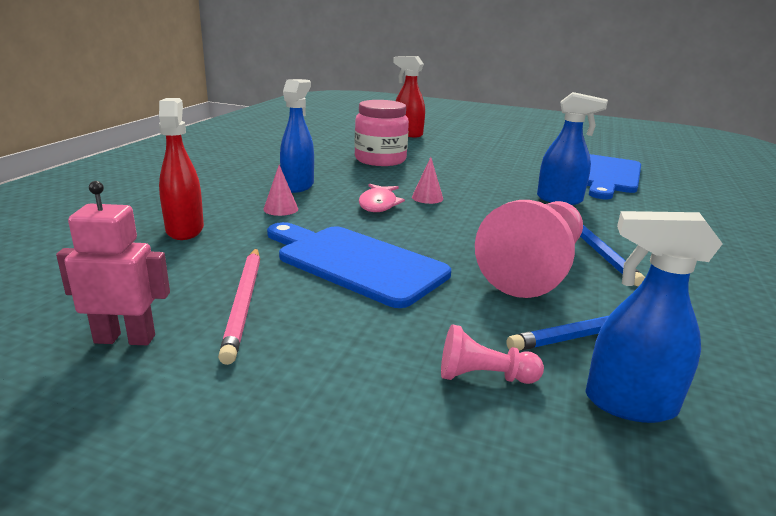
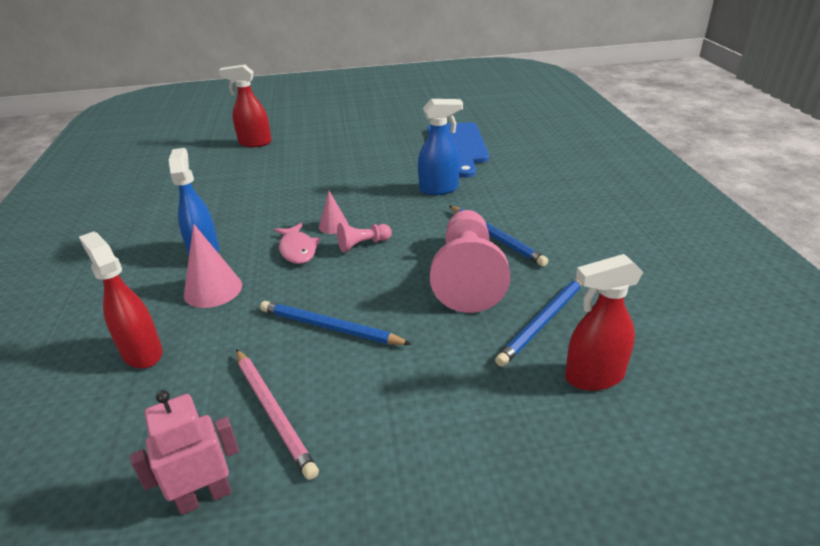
camera: 25 degrees left, 10 degrees up
(280, 209) = (213, 289): pink cone -> pink cone, size x1.66
(355, 263) = (330, 327): blue cutting board -> blue pencil
(380, 160) = (255, 189): pink jar -> none
(483, 377) = (497, 398): pink pawn -> pink pawn (363, 244)
(628, 404) = (593, 377): blue spray bottle -> red spray bottle

